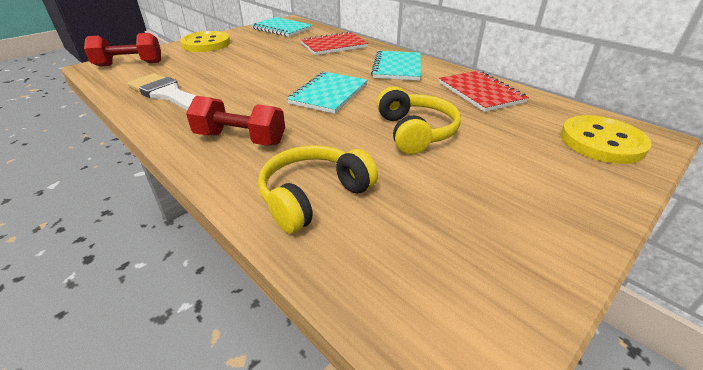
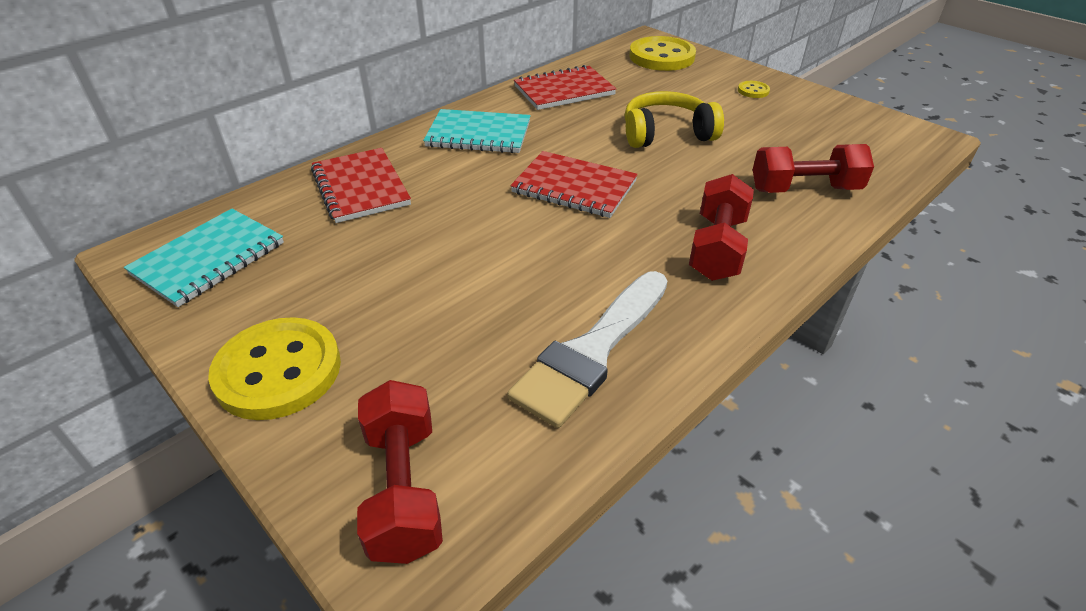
camera: 90 degrees left, 5 degrees up
(313, 196) = (804, 189): yellow headphones -> red dumbbell
(329, 94) = (574, 187): turquoise notebook -> red notebook
(546, 197) = (753, 91): none -> yellow button

